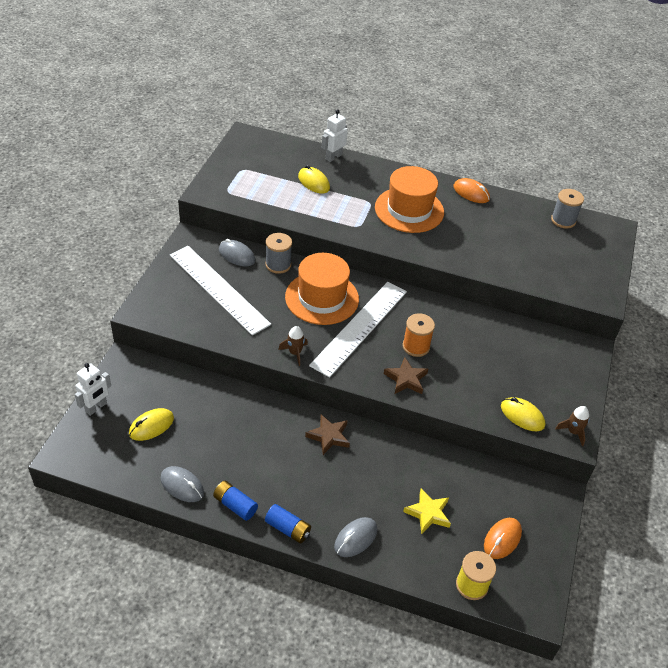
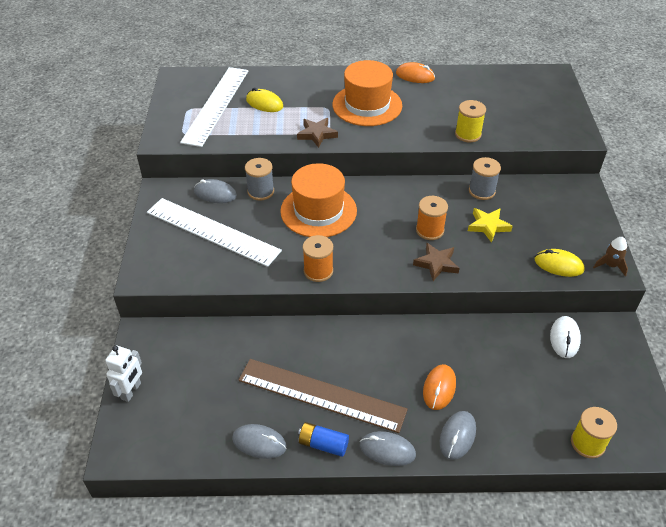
camera: 15 degrees left, 0 degrees up
(151, 426) = (199, 391): yellow mouse -> none
(253, 463) = (321, 395): none -> brown ruler
(288, 529) = (387, 450): blue battery -> grey mouse
(295, 353) = (318, 271): brown rocket -> orange spool
(329, 436) = (382, 343): brown star -> brown star (317, 134)
(333, 157) = (271, 76): white robot -> none
(360, 327) = (368, 228): white ruler -> white ruler (216, 105)
(428, 513) = (512, 387): yellow star -> yellow star (488, 226)
(491, 265) = (468, 134): none -> yellow spool
(501, 486) = (564, 338): none -> white mouse
(502, 539) = (591, 388): orange mouse -> orange mouse (439, 388)
(563, 220) = (508, 78): grey spool -> grey spool (482, 191)

